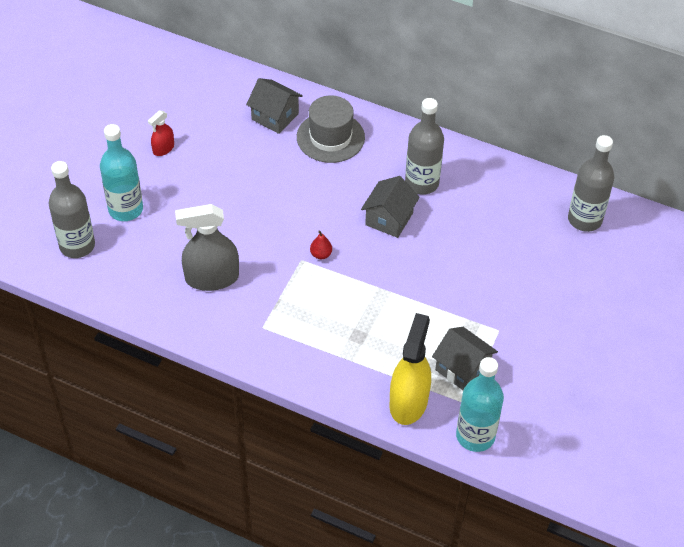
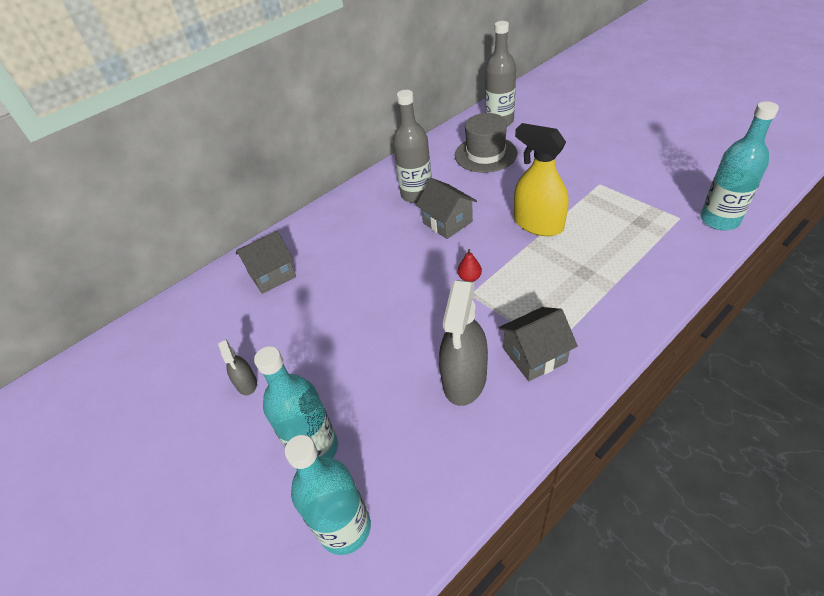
camera: 60 degrees left, 5 degrees down
(77, 246) = (345, 528): grey bottle -> turquoise bottle
(163, 149) = (246, 383): red spray bottle -> grey spray bottle
(330, 137) = (326, 240): grey hat -> grey hat (485, 154)
(408, 402) = (675, 254): yellow spray bottle -> yellow spray bottle (538, 224)
(462, 369) = (639, 212): grey house -> grey house (534, 355)

